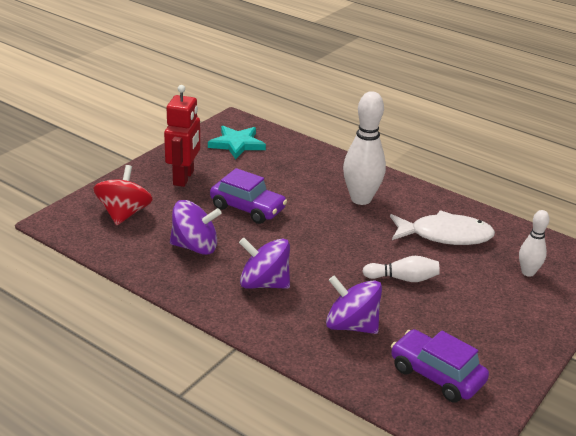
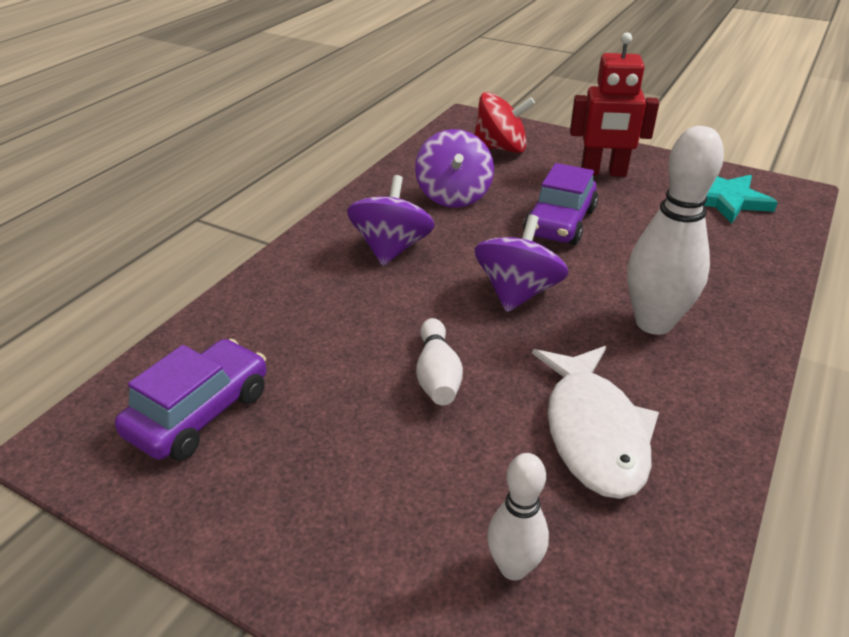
camera: 85 degrees right, 5 degrees up
(351, 325) = (312, 325): purple spinning top -> purple spinning top (517, 292)

